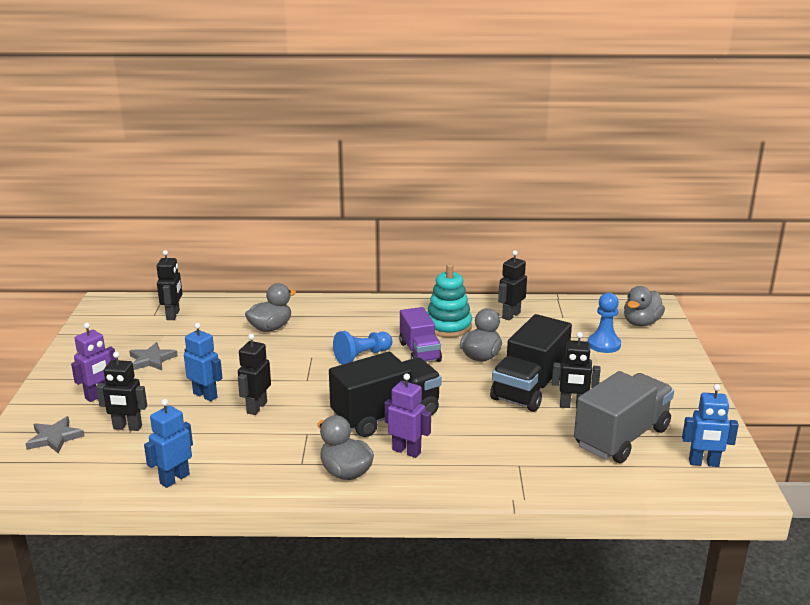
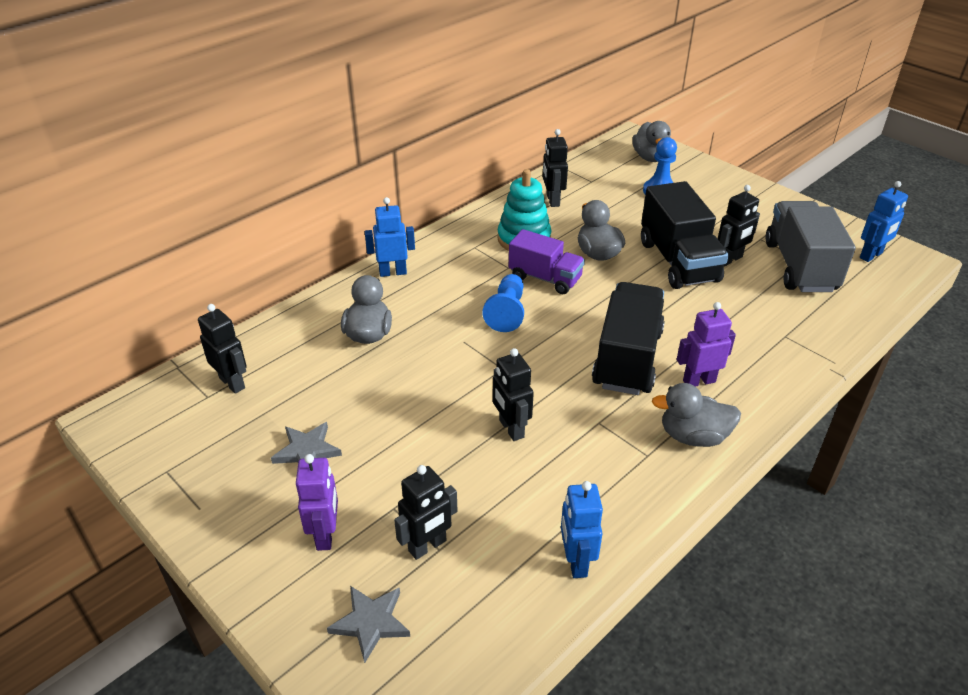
camera: 45 degrees left, 15 degrees up
(205, 395) = (439, 451): blue robot -> blue robot (393, 272)

